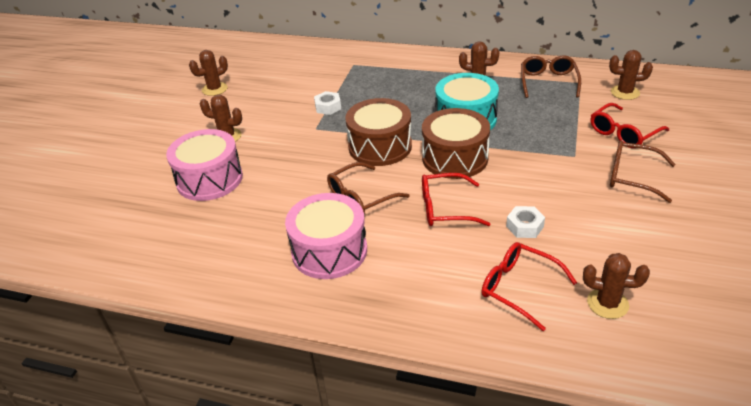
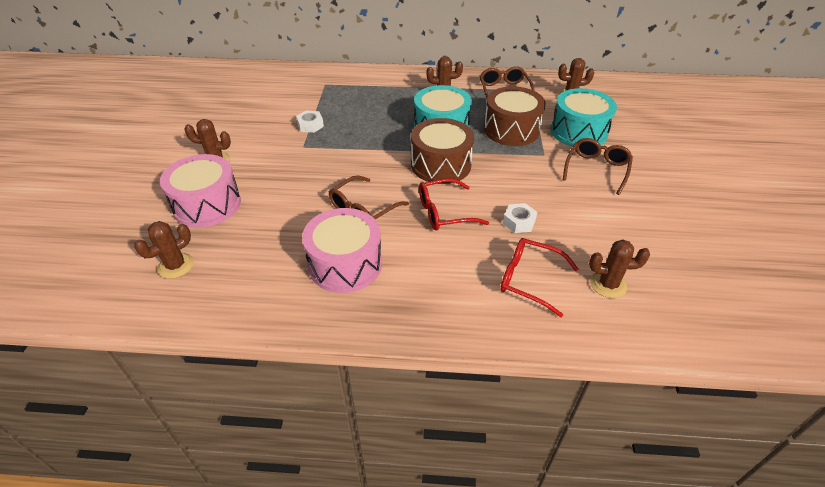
camera: 15 degrees left, 5 degrees up
(214, 89) = (192, 115): brown cactus -> brown cactus (176, 266)
(380, 146) = (369, 159): brown drum -> brown drum (511, 130)
(623, 133) = (578, 132): red glasses -> turquoise drum
(632, 177) = (596, 169): brown glasses -> brown glasses turned 105 degrees clockwise

